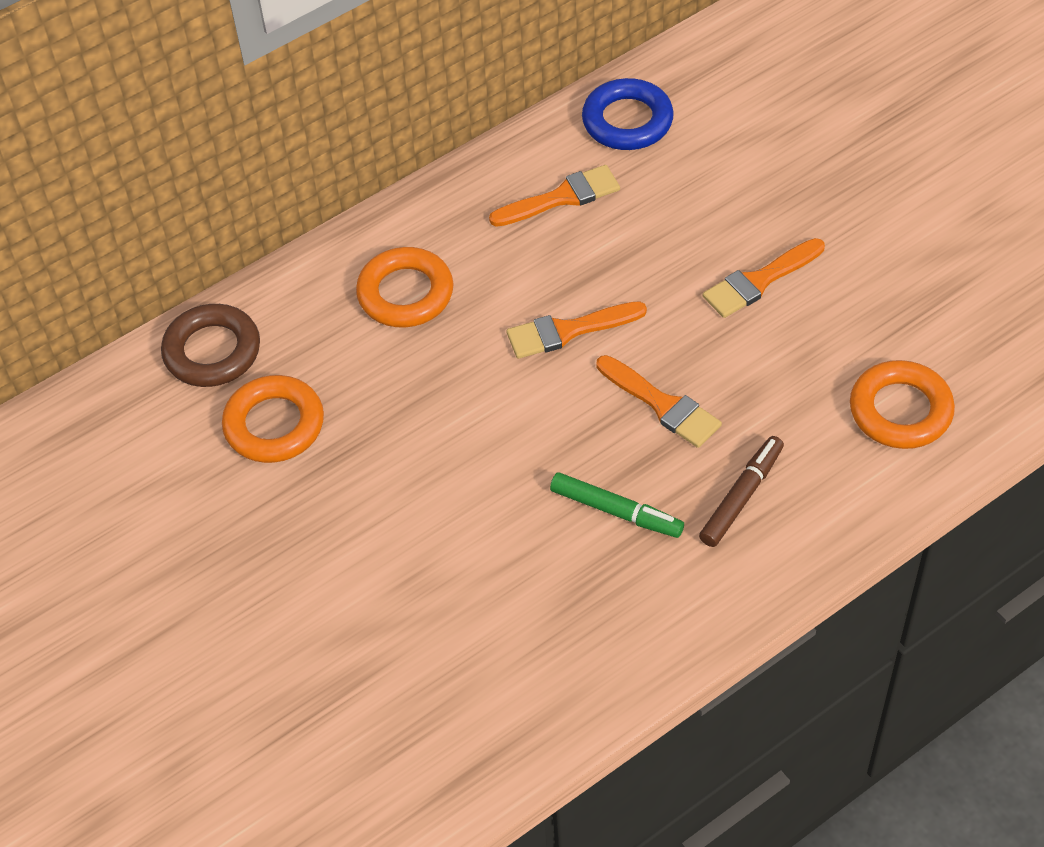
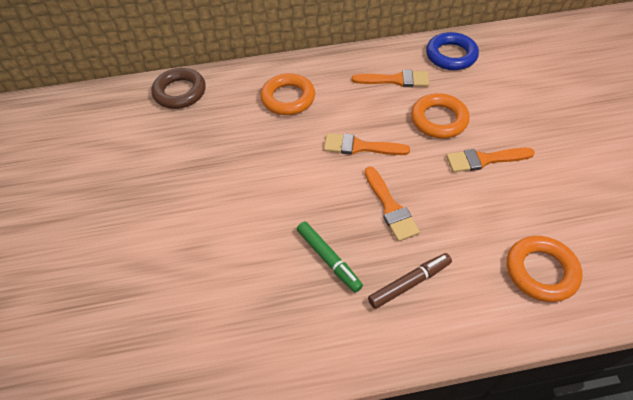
camera: 25 degrees right, 0 degrees up
(274, 425) = (182, 137): orange ring -> orange ring (438, 120)

